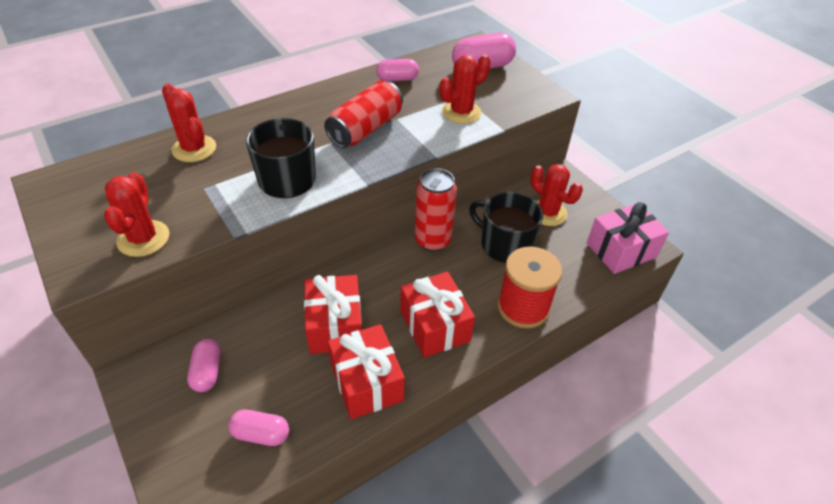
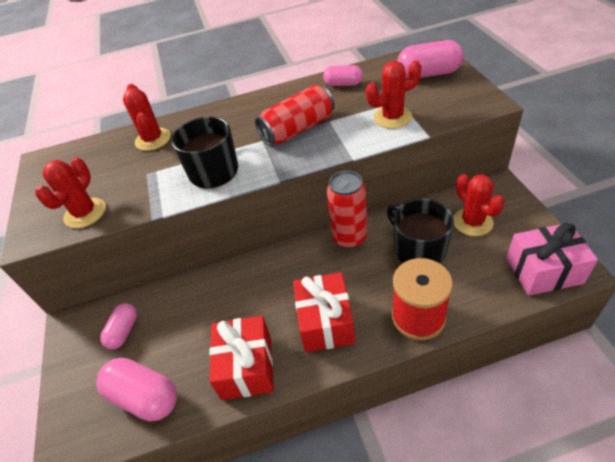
camera: 25 degrees right, 0 degrees up
(261, 434) = (144, 397): pink capsule -> pink capsule, size x1.61
(335, 326) = (237, 307): red gift -> none

